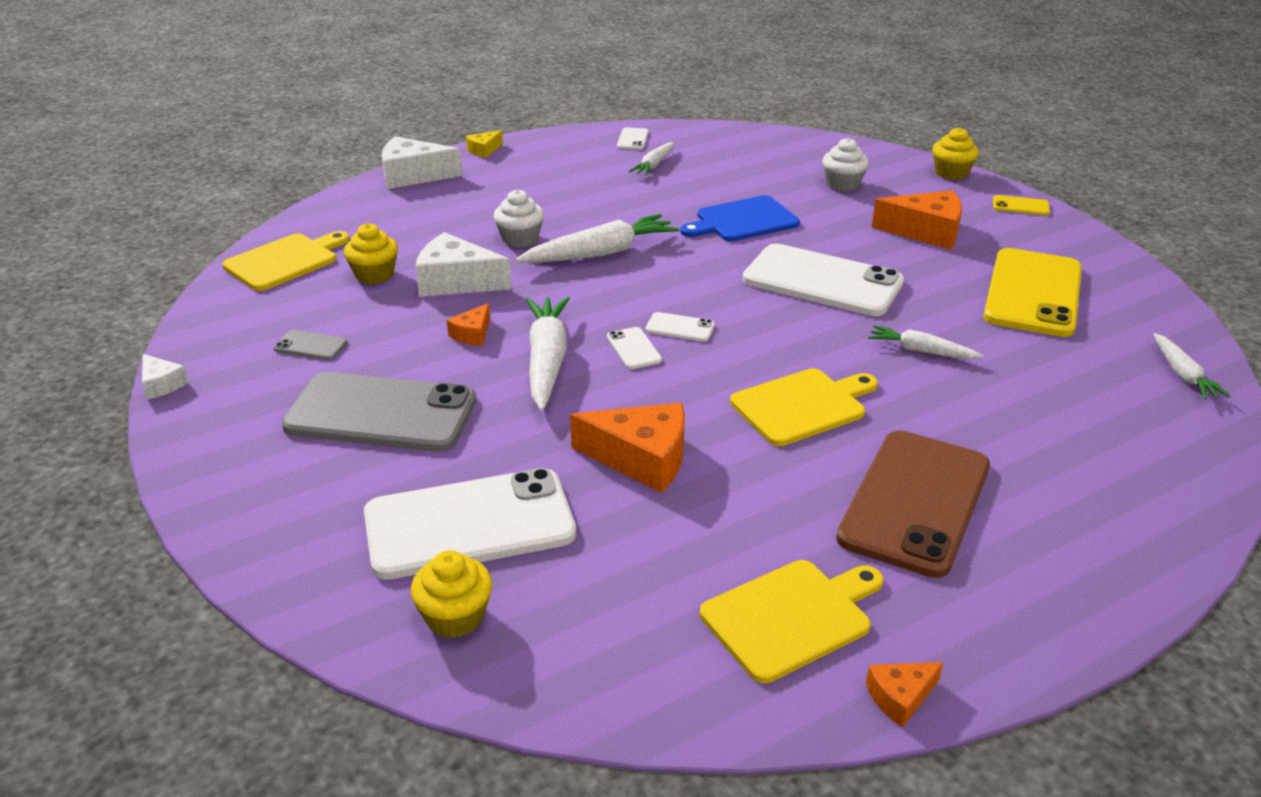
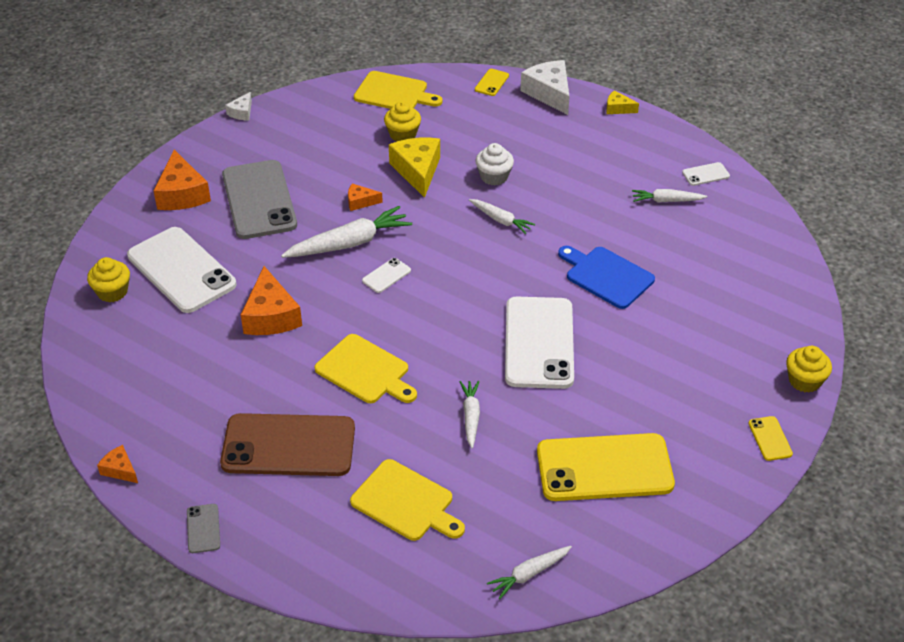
camera: 65 degrees right, 10 degrees up
(310, 346) = (308, 145): grey phone -> grey phone (203, 528)
(350, 200) = (491, 83): none -> yellow phone
(456, 282) = (417, 171): white cheese -> yellow cheese
(600, 253) = (500, 220): white carrot -> white carrot, size x0.57
(680, 327) = (425, 289): white phone -> none
(790, 617) = (163, 413): yellow cutting board -> yellow cutting board (406, 502)
(842, 184) = (721, 316): white cupcake -> none
(926, 232) = (668, 385): orange cheese -> orange cheese (182, 194)

